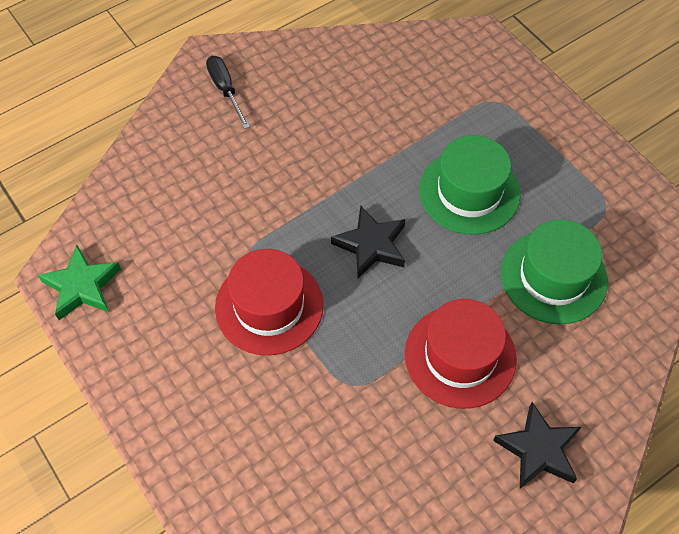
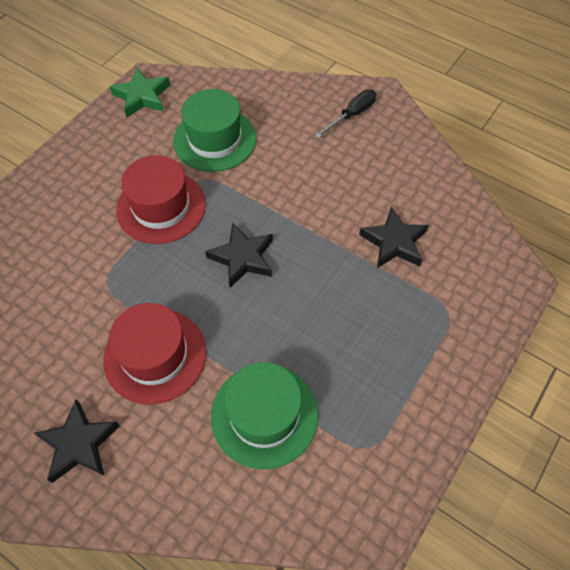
camera: 70 degrees right, 0 degrees up
(404, 113) = (394, 242): none -> black star
(469, 192) = (330, 318): green hat -> green hat (214, 139)

